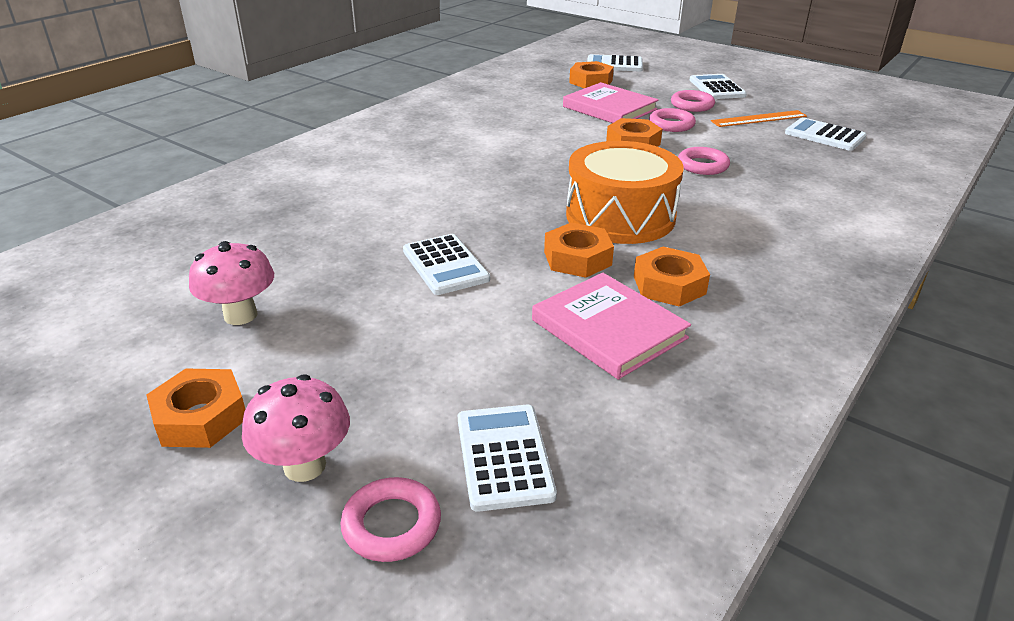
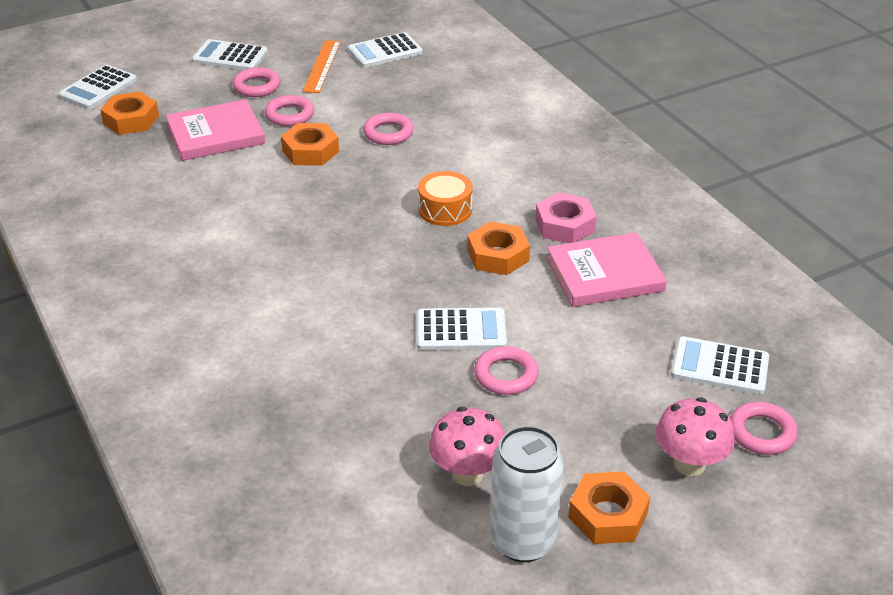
camera: 65 degrees left, 5 degrees up
(152, 368) = (523, 541): none -> white can
(394, 304) = (506, 375): none -> pink ring
(620, 216) = (445, 209): orange drum -> orange drum, size x0.53
(669, 285) = (564, 225): orange nut -> pink nut

